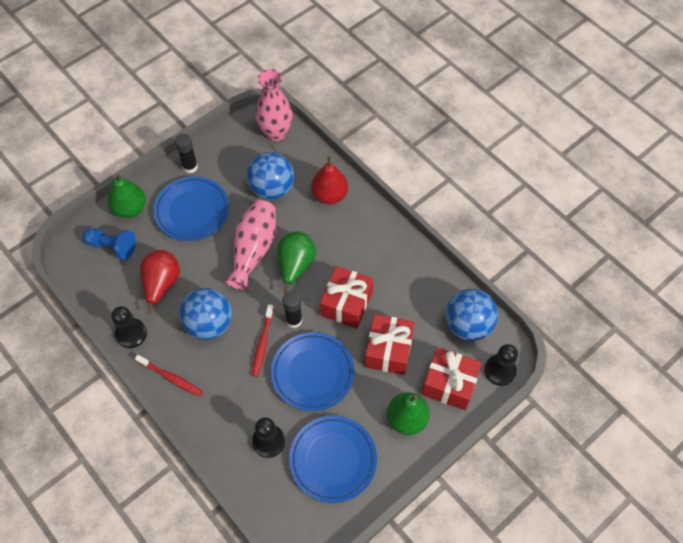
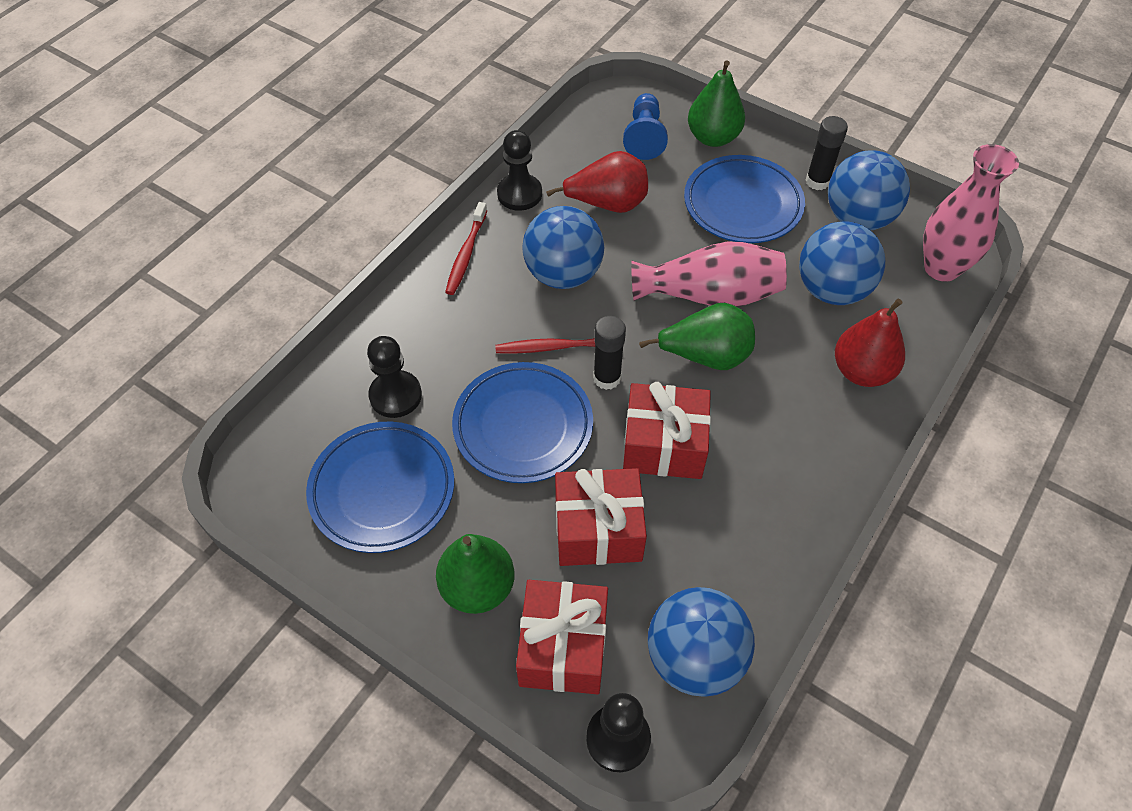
camera: 75 degrees right, 5 degrees down
(226, 157) = (858, 218): none -> blue ball

